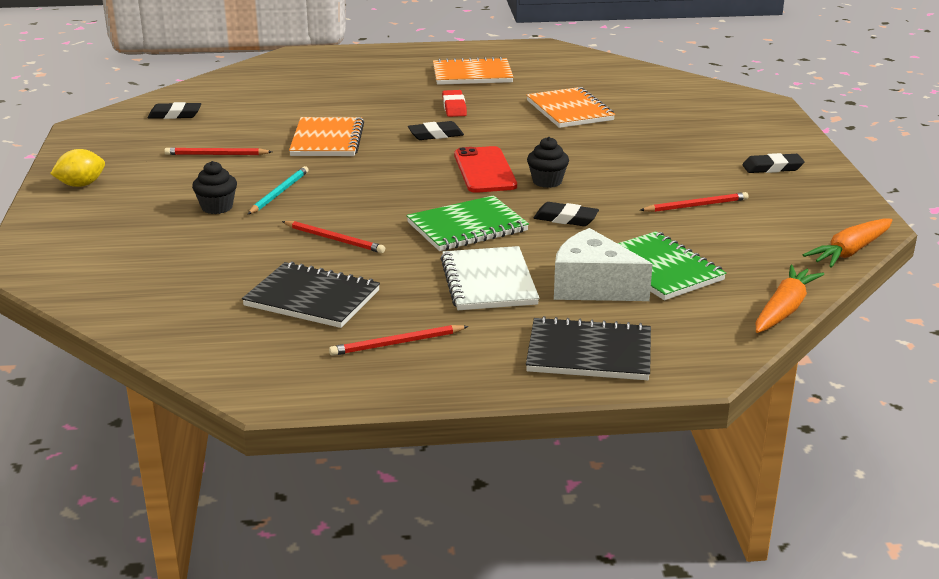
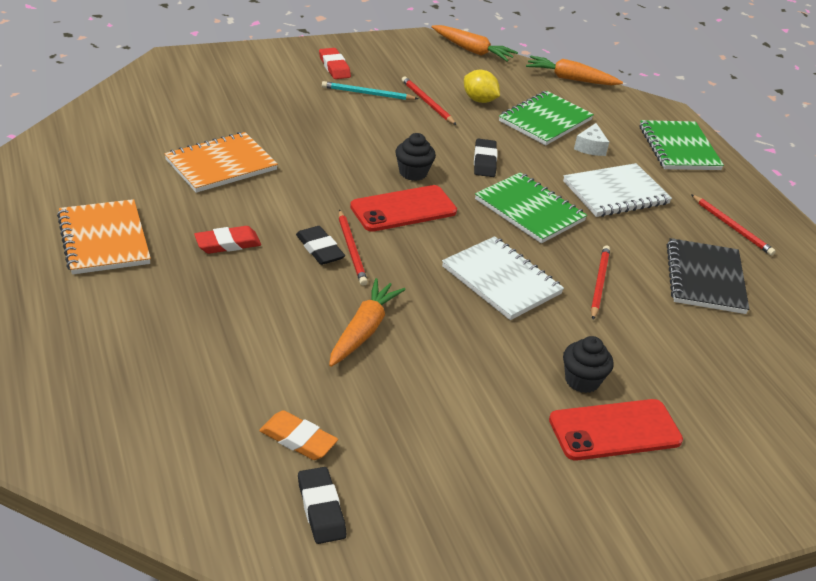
camera: 110 degrees left, 10 degrees up
(81, 185) = (593, 529): yellow lemon -> yellow lemon (479, 100)
(156, 209) = (615, 430): none -> red phone
(216, 154) = (445, 420): red pencil -> red pencil (351, 249)
(235, 113) = (298, 439): none -> orange eraser
(279, 193) = (523, 340): turquoise pencil -> turquoise pencil (367, 94)
(327, 140) = (363, 330): orange notebook -> orange carrot
(361, 196) = (501, 280): none -> white notebook
(589, 353) = (678, 148): black notebook -> green notebook
(593, 286) = (590, 147): white cheese -> white cheese, size x0.51
(772, 168) = (334, 67): black eraser -> red eraser

